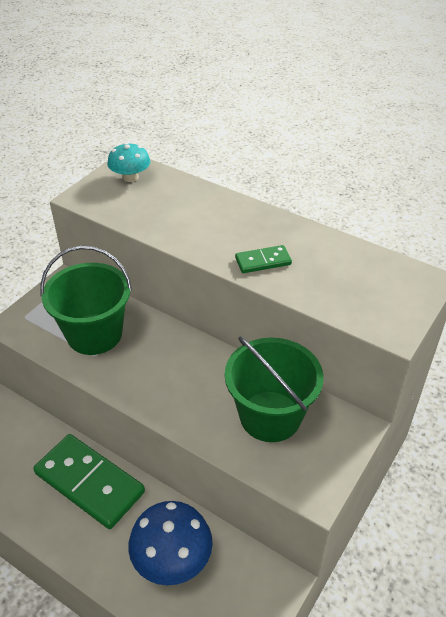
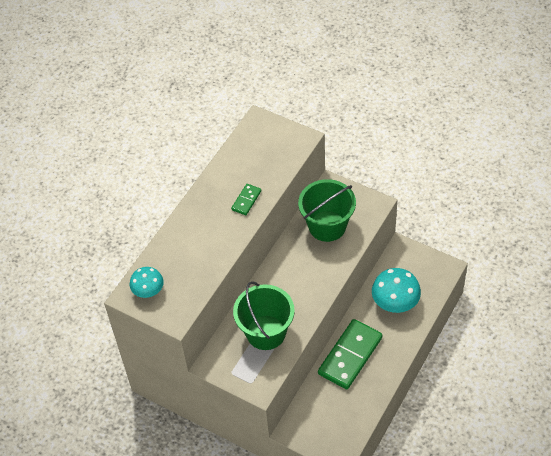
camera: 90 degrees left, 10 degrees up
(172, 558) = (395, 302): blue mushroom -> turquoise mushroom
(263, 261) = (246, 200): green domino -> green domino turned 45 degrees clockwise

